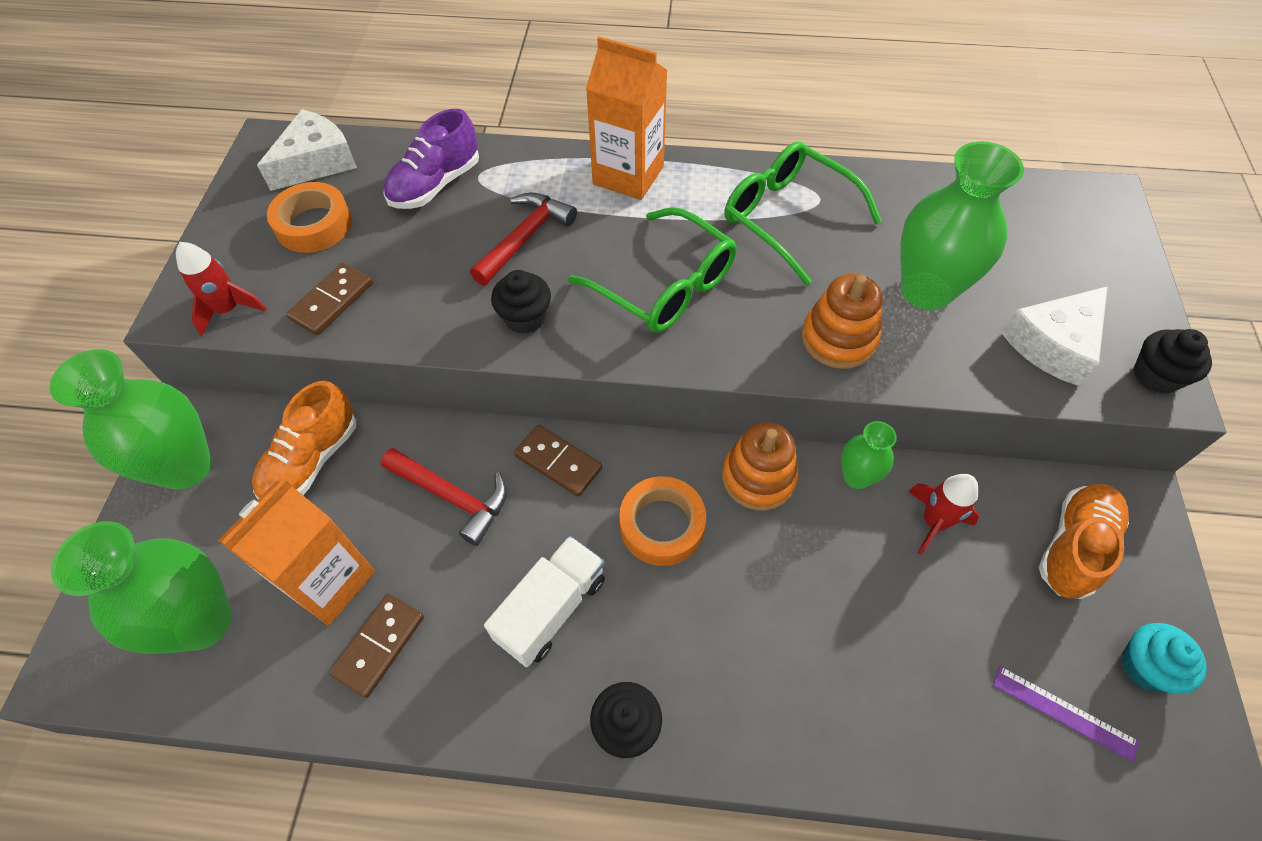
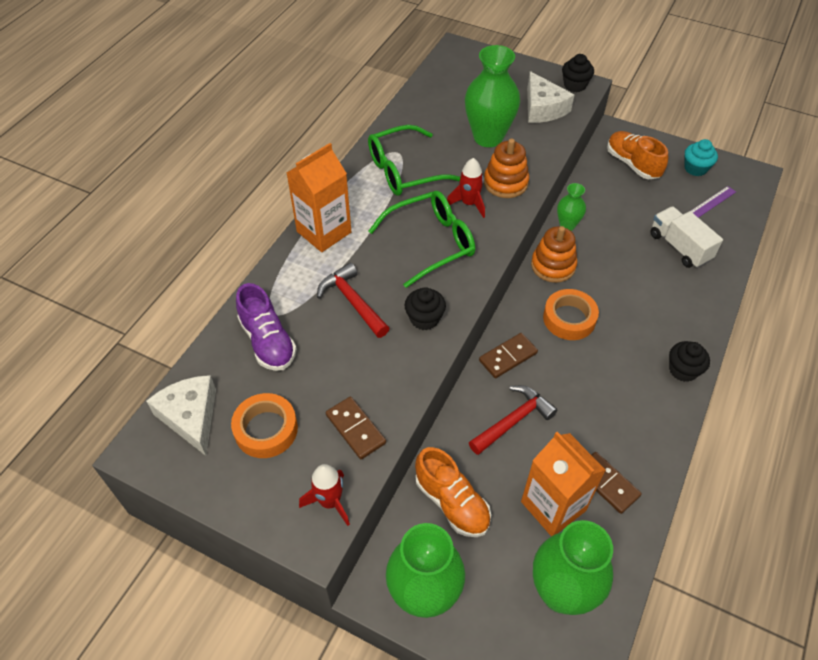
camera: 70 degrees left, 5 degrees down
(551, 609) = (607, 386): white truck -> white truck (679, 247)
(934, 522) = (603, 206): red rocket -> red rocket (469, 204)

